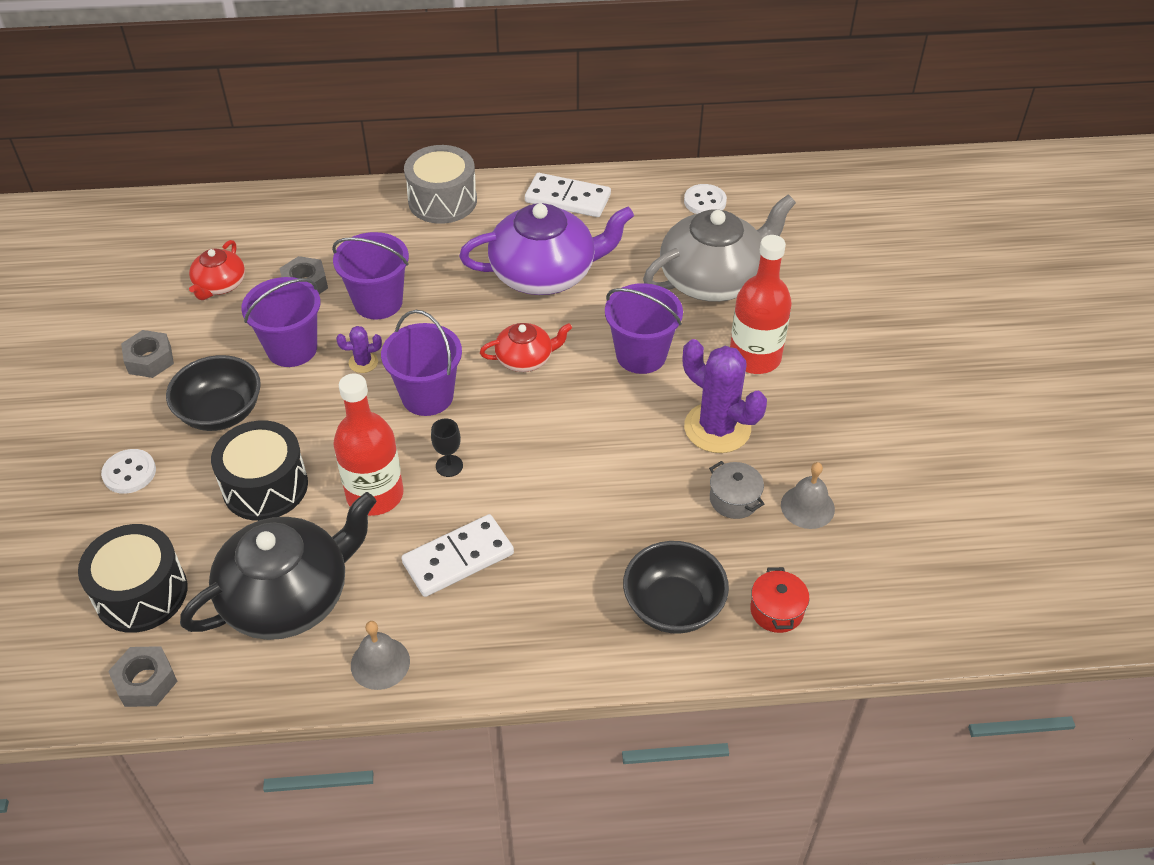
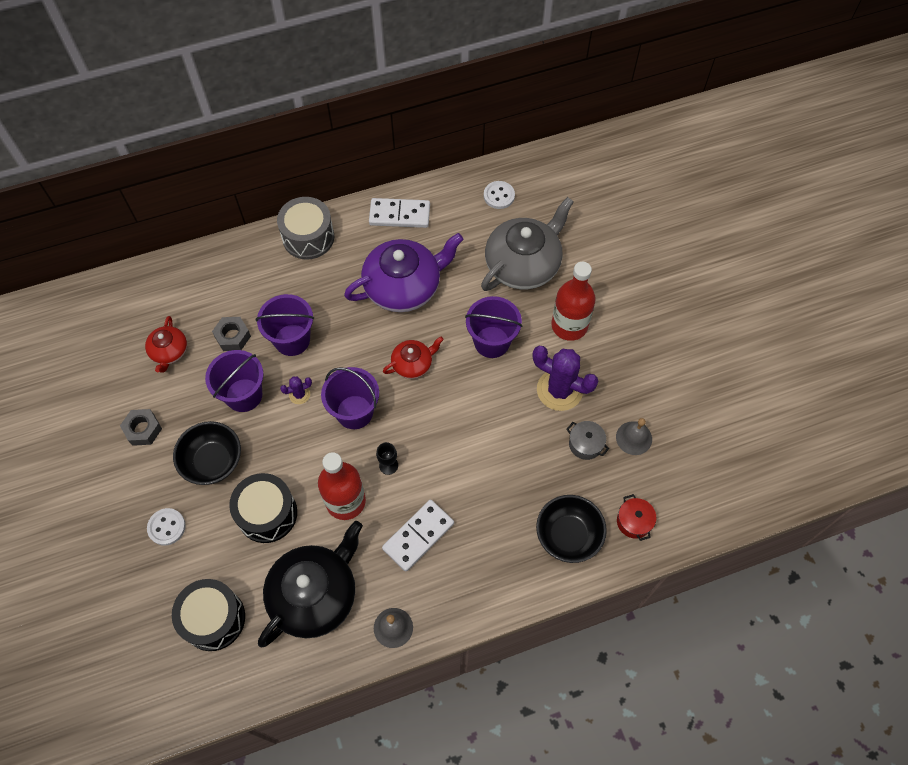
camera: 15 degrees left, 15 degrees up
(146, 681) = (243, 683): grey nut -> none

